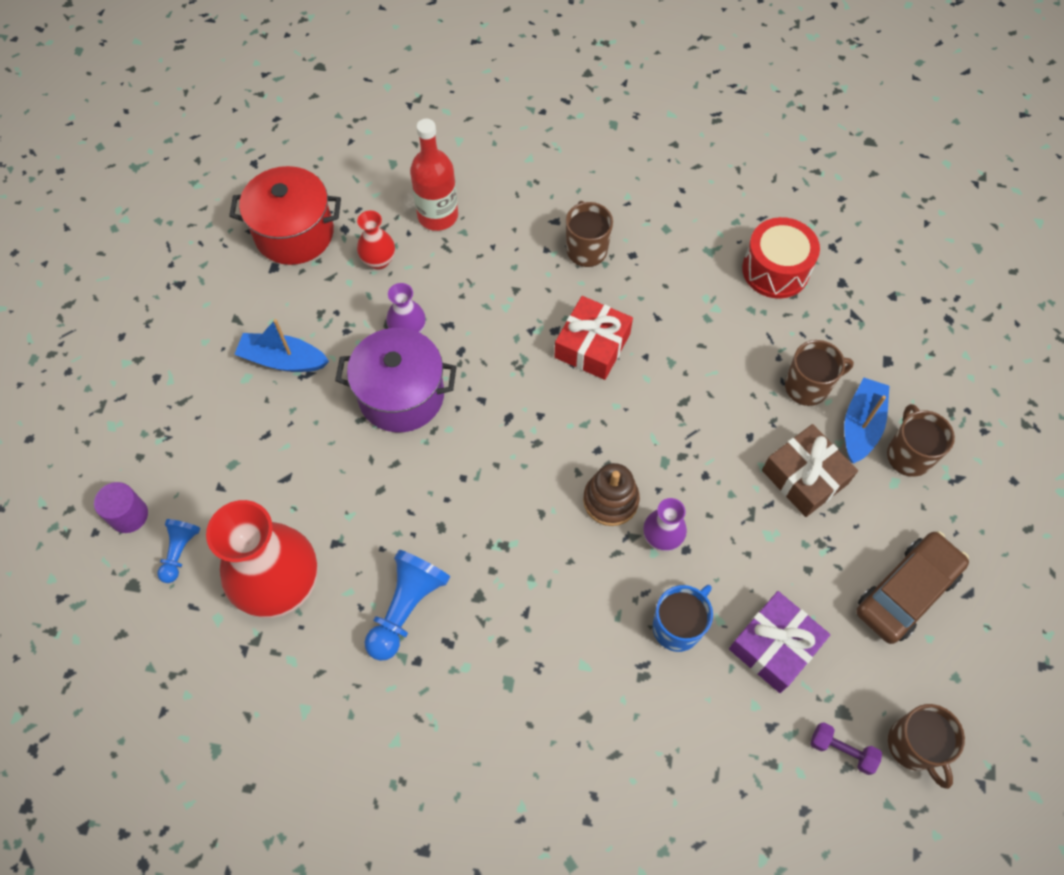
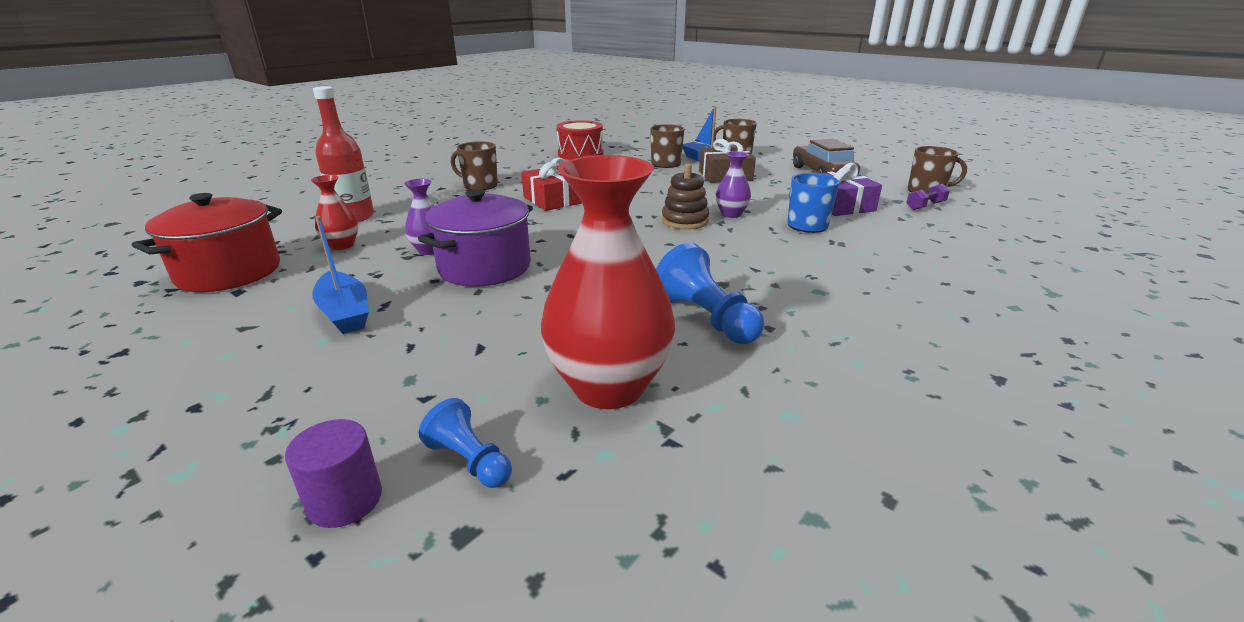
camera: 60 degrees left, 35 degrees down
(283, 360) = (345, 313): blue boat -> blue boat turned 75 degrees counterclockwise

